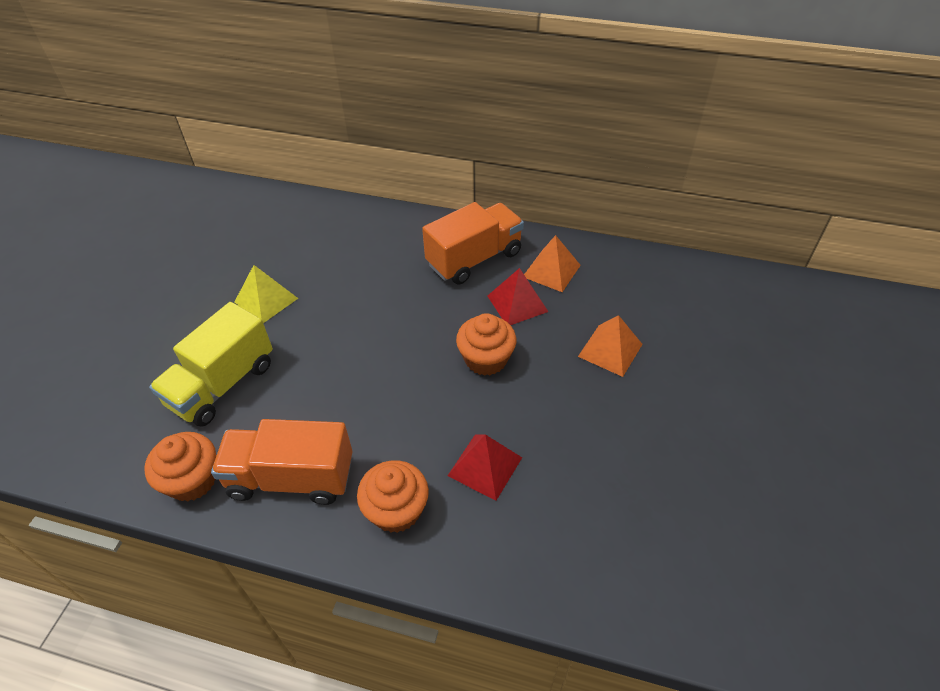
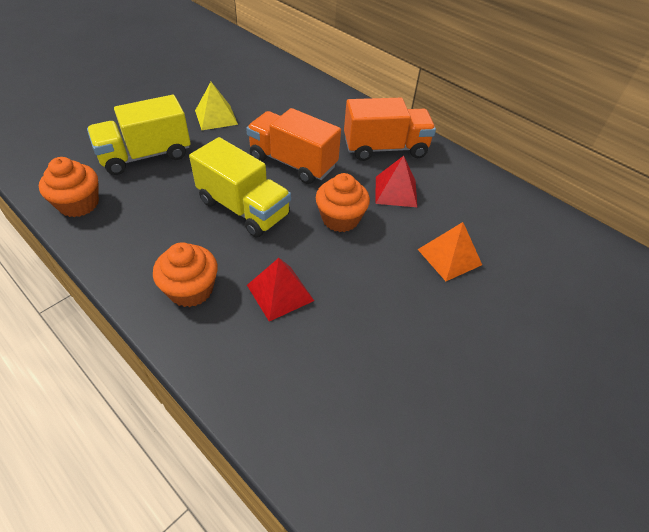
camera: 25 degrees right, 0 degrees up
(291, 477) = (139, 233): orange truck -> orange truck (293, 163)
(381, 395) = (243, 208): none -> yellow truck
(551, 271) = (442, 180): orange pyramid -> none

